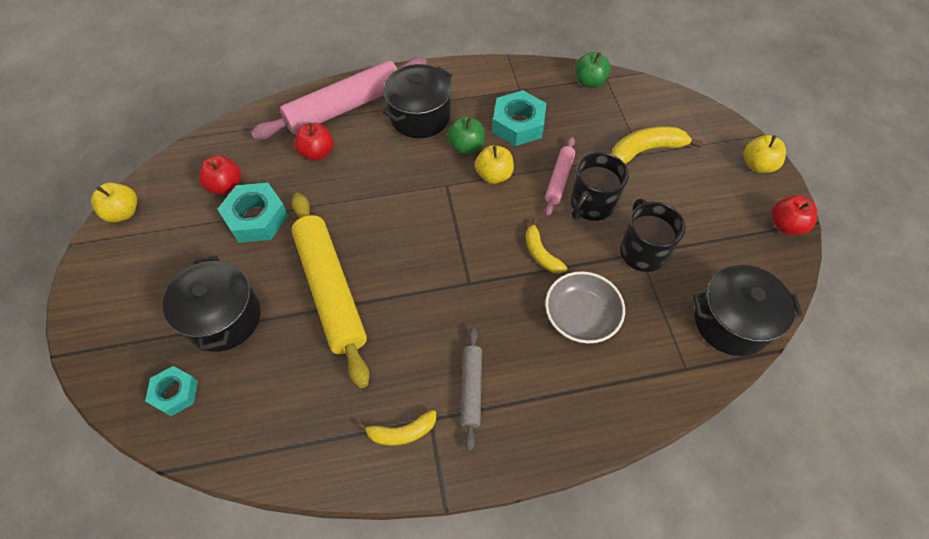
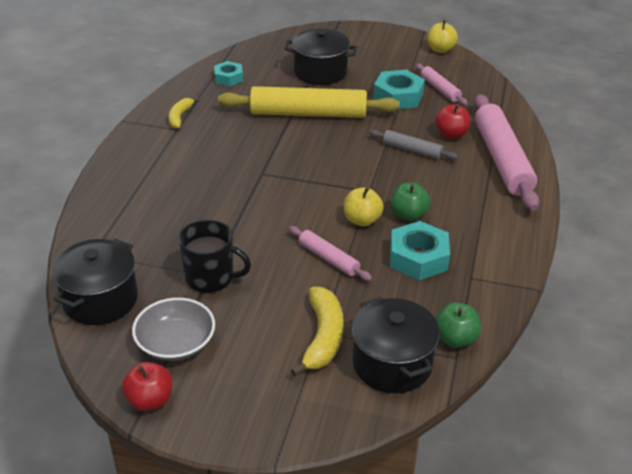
camera: 115 degrees right, 20 degrees down
(175, 393) = (281, 51): turquoise nut -> turquoise nut (228, 78)
(226, 186) = (440, 89): red apple -> pink rolling pin
(420, 116) = (465, 199): black pot -> black pot (392, 363)
(471, 389) = (181, 150): grey rolling pin -> grey rolling pin (412, 150)
(541, 253) = (258, 218): yellow banana -> none
(581, 316) = (185, 217): grey bowl -> grey bowl (176, 343)
(591, 204) = (284, 268): black mug -> none
(757, 165) = (238, 426): yellow apple -> none

